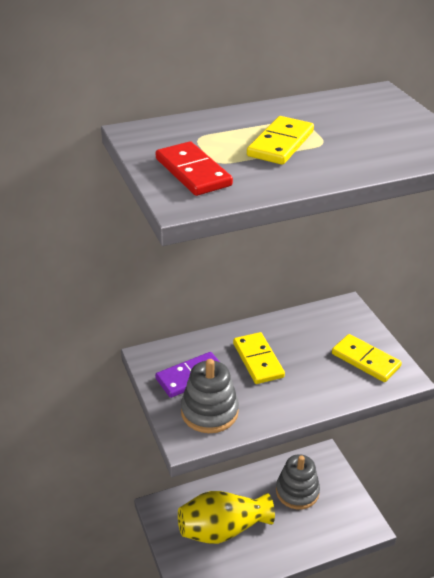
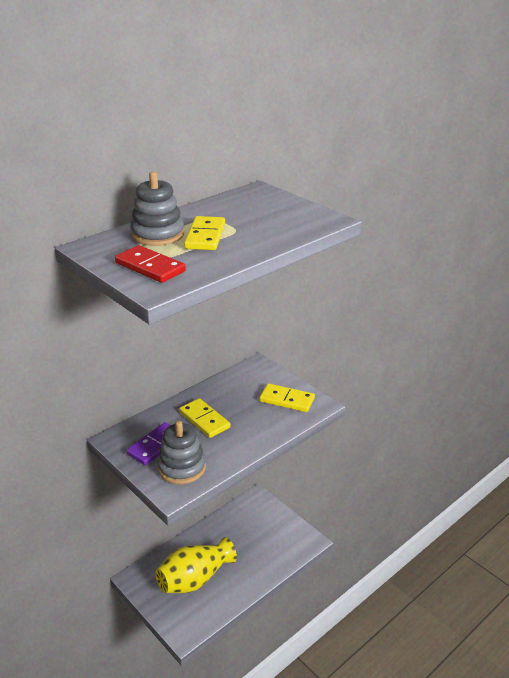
camera: 20 degrees left, 5 degrees down
(297, 491) = (245, 531): grey stacking toy -> grey stacking toy (158, 234)

